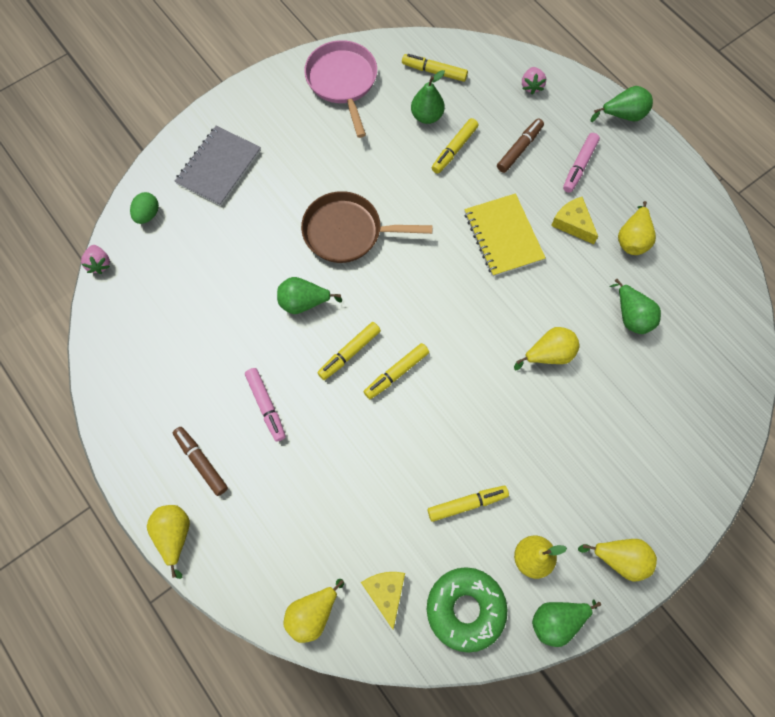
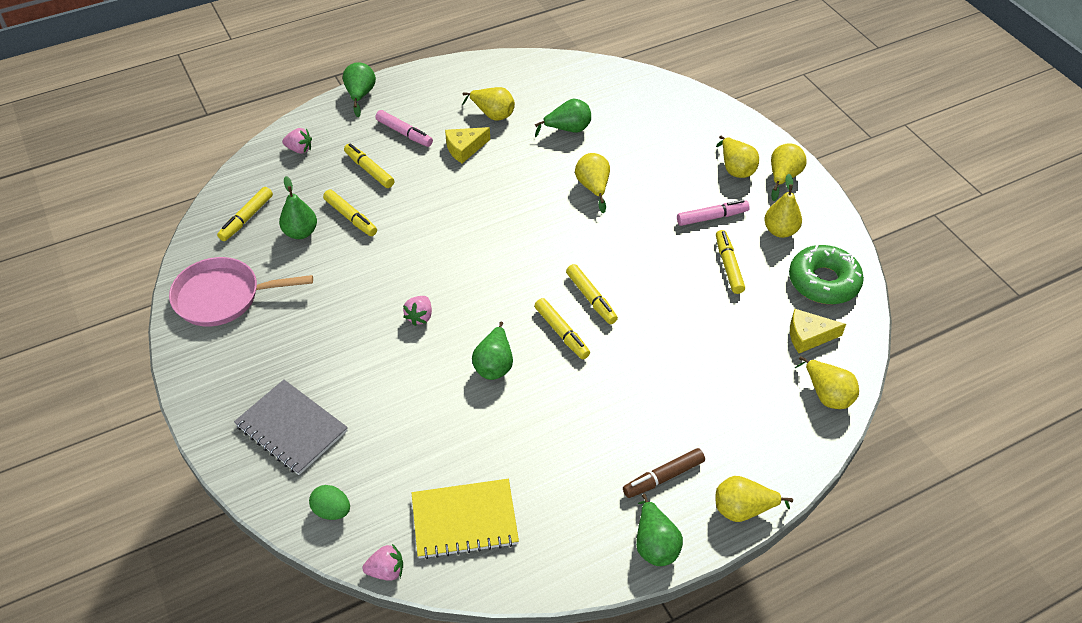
camera: 80 degrees left, 20 degrees down
(266, 406) = (608, 411): pink marker -> pink marker (712, 217)
(347, 232) = (420, 317): brown pan -> pink strawberry
(503, 236) = (463, 197): yellow notebook -> yellow notebook (464, 520)
(519, 149) = (369, 170): brown marker -> yellow marker
(557, 620) = (833, 224): green pear -> green pear (654, 544)
(619, 502) = (735, 169): none -> yellow pear

